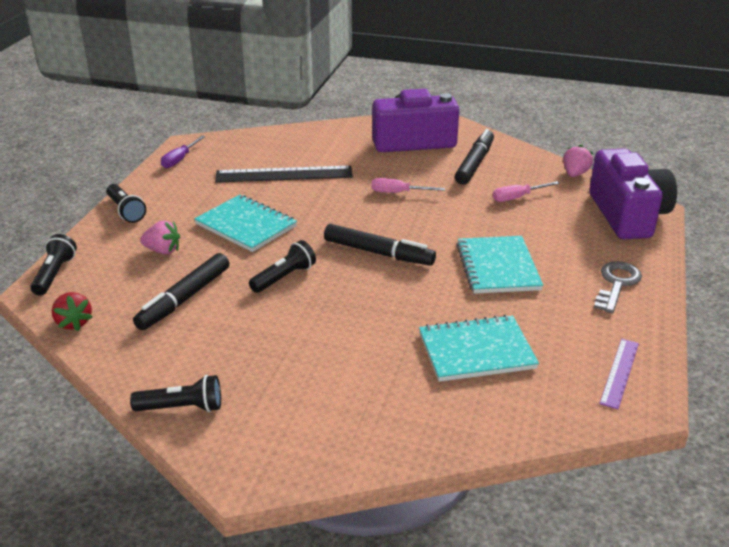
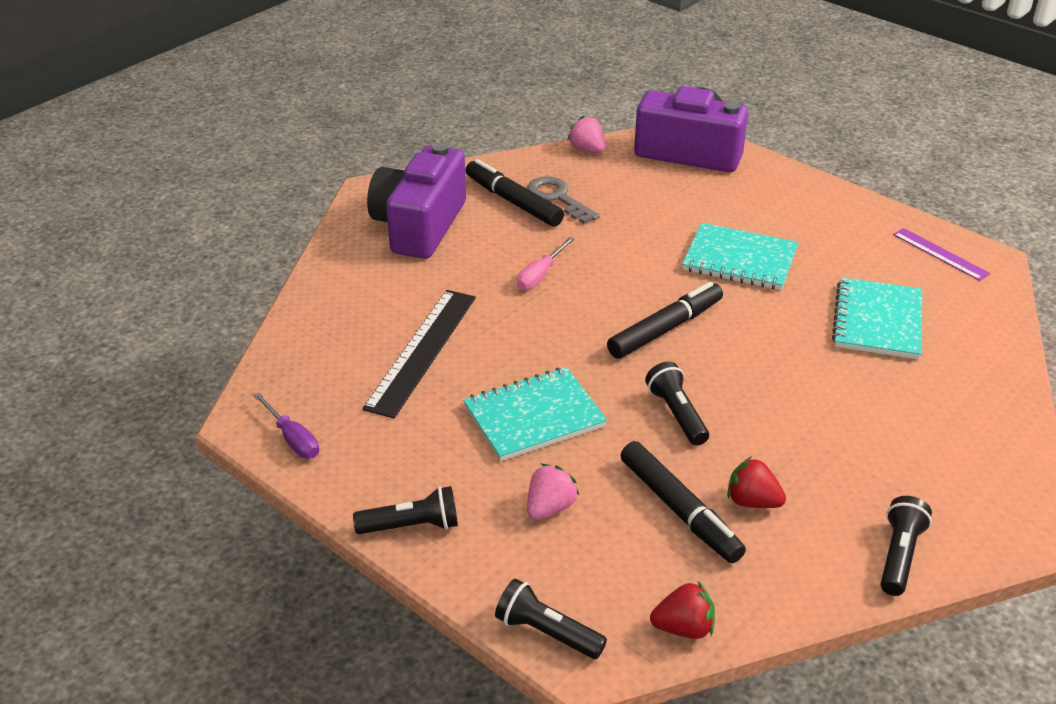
camera: 65 degrees left, 5 degrees up
(208, 327) = (752, 501): none -> red strawberry
(517, 197) = (610, 200): pink screwdriver -> none
(616, 284) = (806, 204): grey key -> grey key (558, 198)

